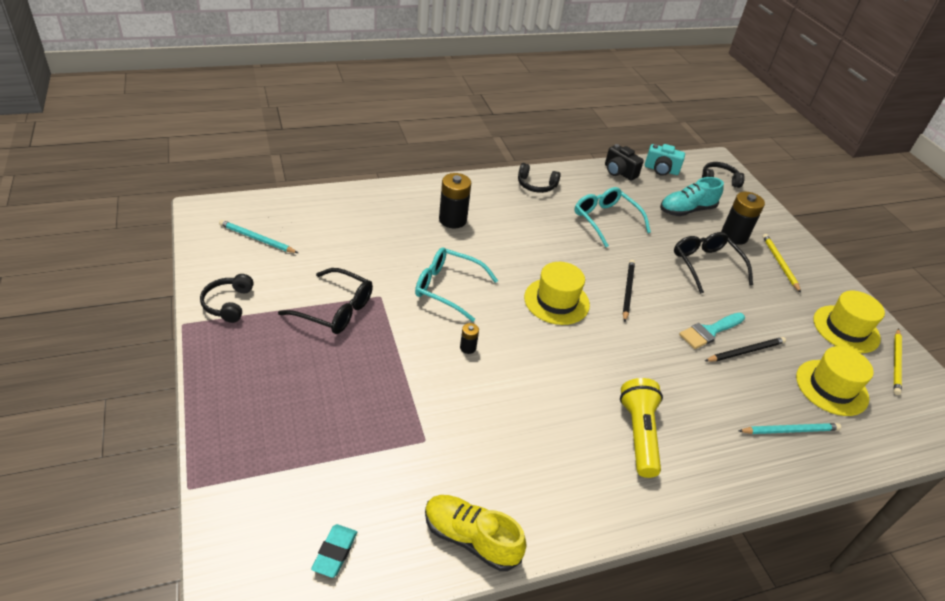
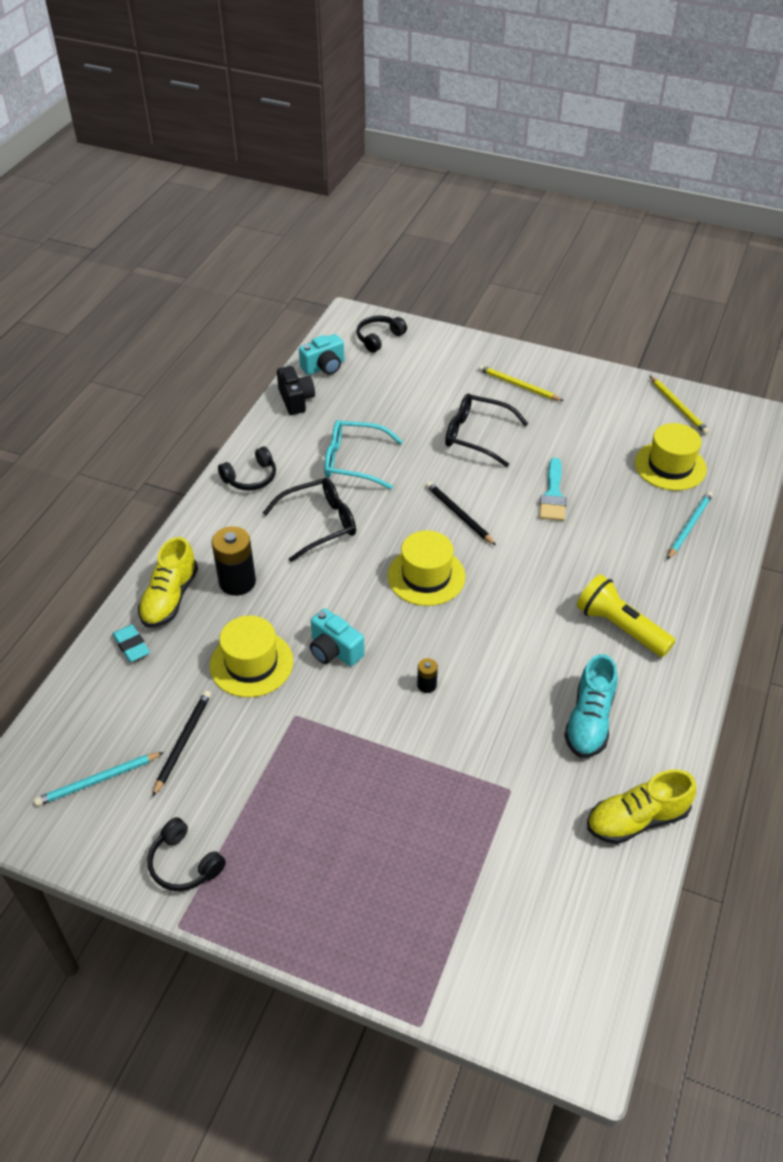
camera: 45 degrees left, 5 degrees up
(335, 309) = (280, 767): black glasses -> black glasses (319, 524)
(335, 552) = (581, 933): turquoise eraser -> turquoise eraser (132, 646)
(410, 200) = (170, 598): none -> yellow shoe
(448, 288) = (334, 650): turquoise glasses -> turquoise camera
(619, 172) = (296, 400): black camera -> black camera turned 105 degrees counterclockwise
(687, 210) = (396, 393): turquoise shoe -> turquoise shoe (589, 720)
(734, 236) = (459, 388): black battery -> none
(745, 351) = (593, 489): black pencil -> black pencil (182, 742)
(846, 329) = (622, 406): yellow hat -> yellow hat (251, 663)

